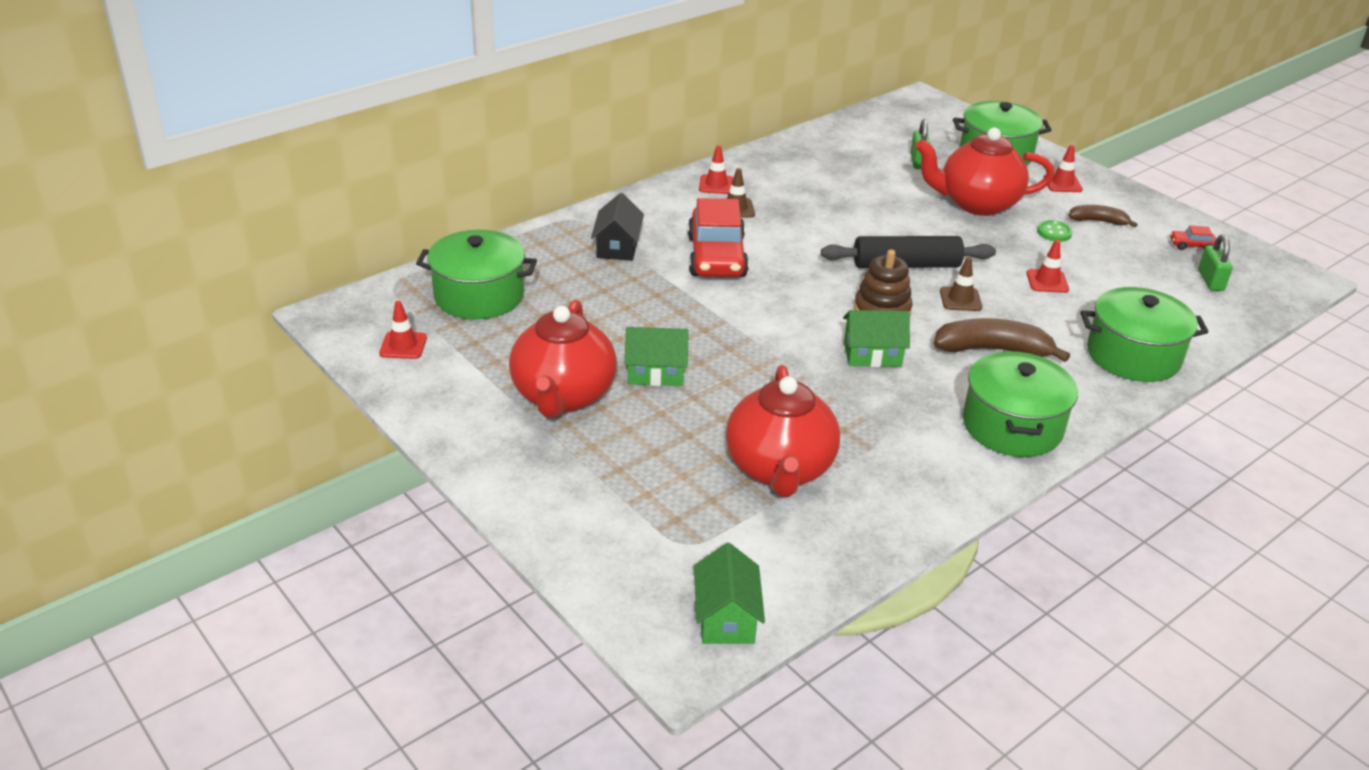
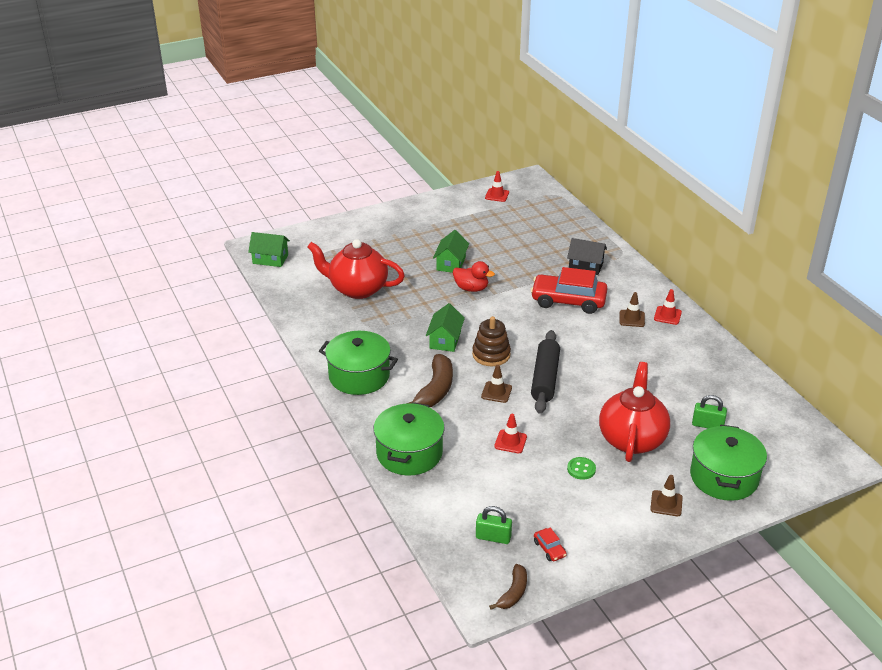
camera: 105 degrees right, 0 degrees up
(479, 296) = (539, 218): green pot -> none
(563, 396) = (439, 235): red teapot -> none
(722, 344) = (471, 288): none -> red duck
(1062, 183) = (666, 503): red traffic cone -> brown traffic cone
(1098, 221) = (597, 503): brown banana -> brown banana (513, 592)
(1191, 245) = (549, 549): red car -> red car turned 135 degrees clockwise

